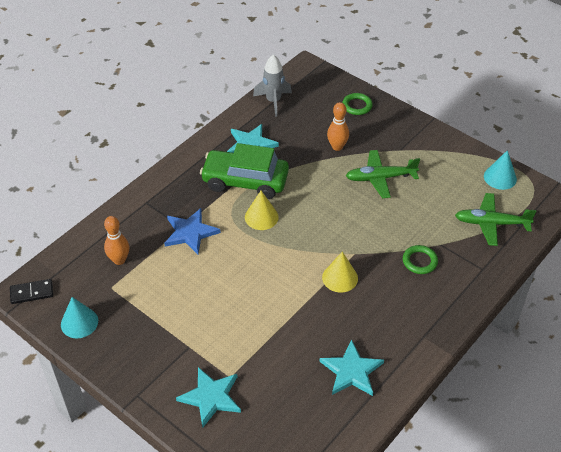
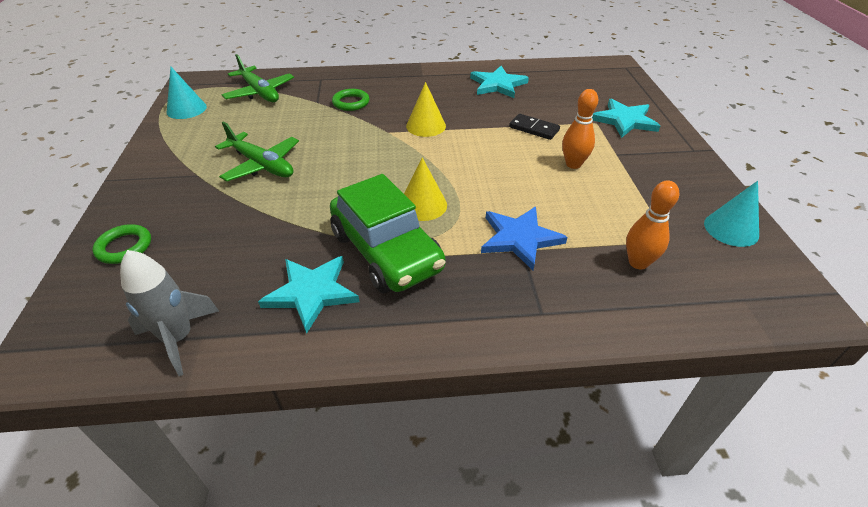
camera: 135 degrees left, 5 degrees down
(32, 293) = (792, 295): black domino -> black domino (534, 129)
(337, 147) = (236, 218): orange bowling pin -> orange bowling pin (573, 164)

